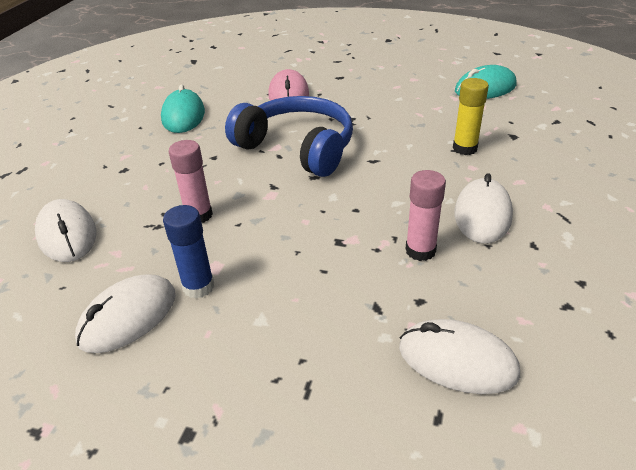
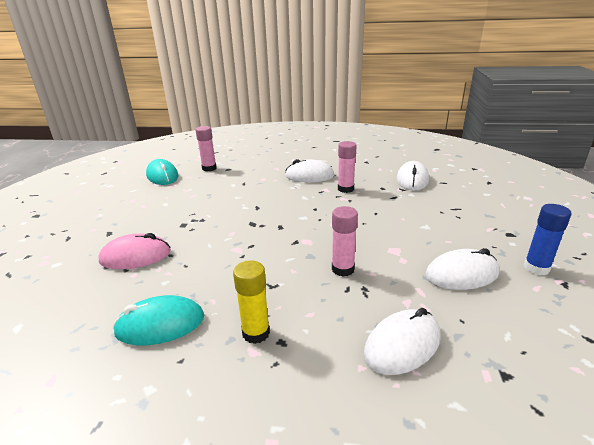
camera: 100 degrees left, 10 degrees down
(128, 317) = (461, 274): white mouse -> white mouse turned 45 degrees counterclockwise
(198, 287) = (416, 252): blue glue stick -> blue glue stick (536, 268)
(297, 148) = (239, 238): blue headphones -> none
(465, 148) = (242, 181): yellow glue stick -> yellow glue stick (256, 333)
(514, 120) = (209, 168): none -> pink glue stick

